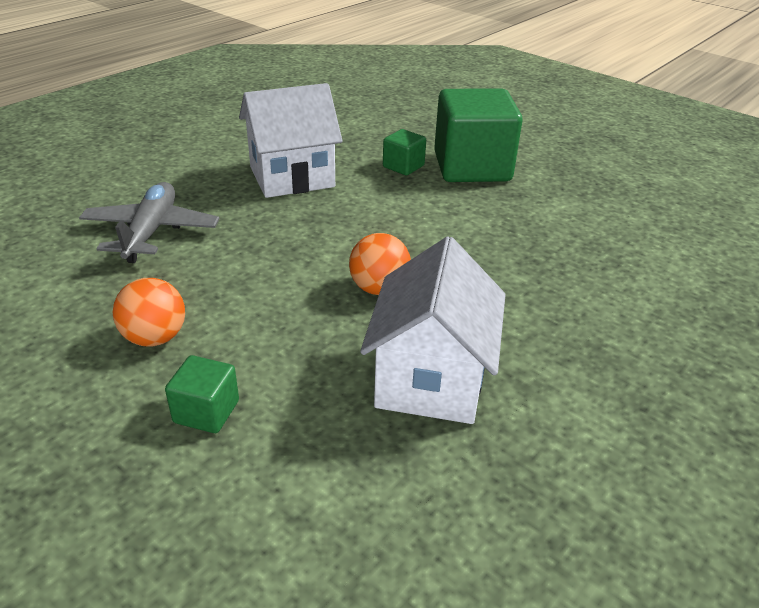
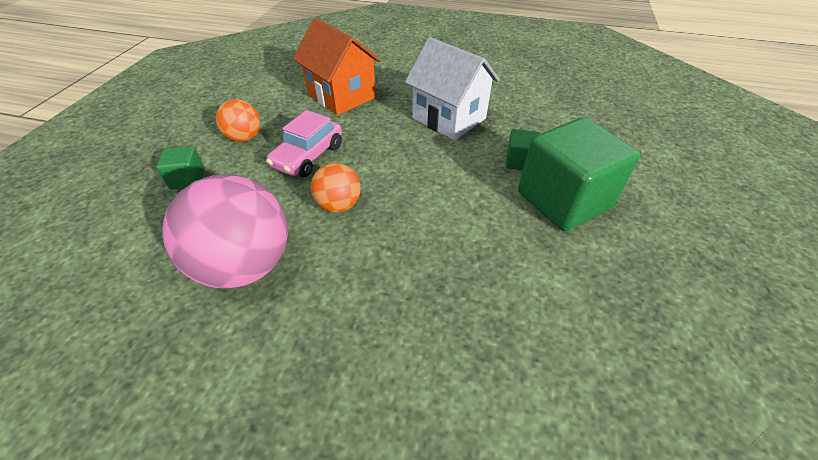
camera: 65 degrees right, 10 degrees up
(151, 232) = (342, 96): grey plane -> orange house
(263, 290) = (308, 156): none -> pink car
(430, 379) = (245, 265): white house -> pink ball

